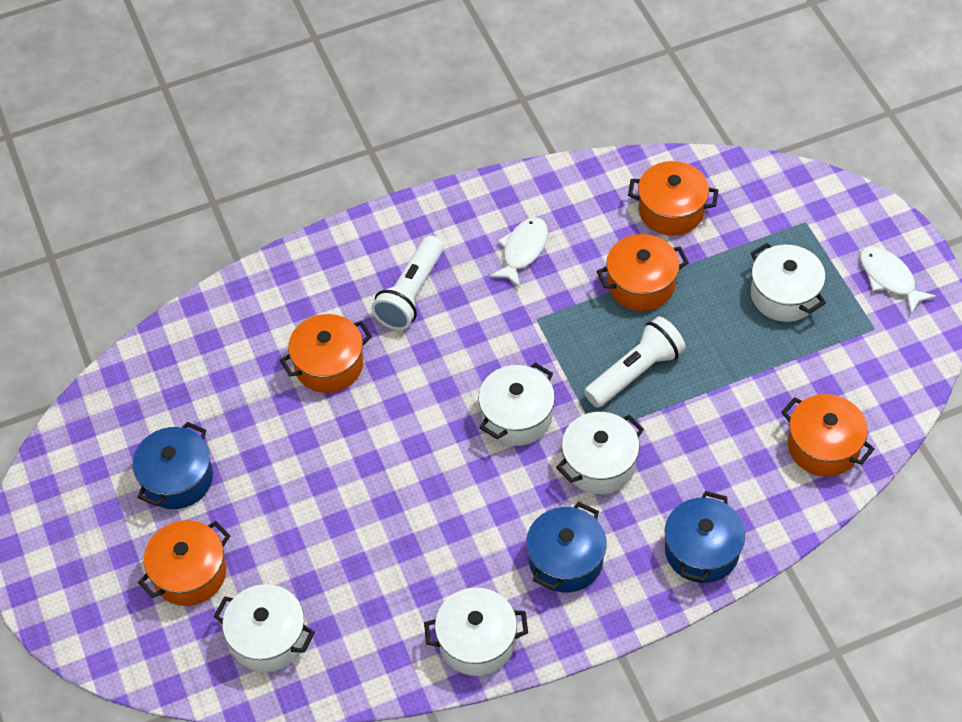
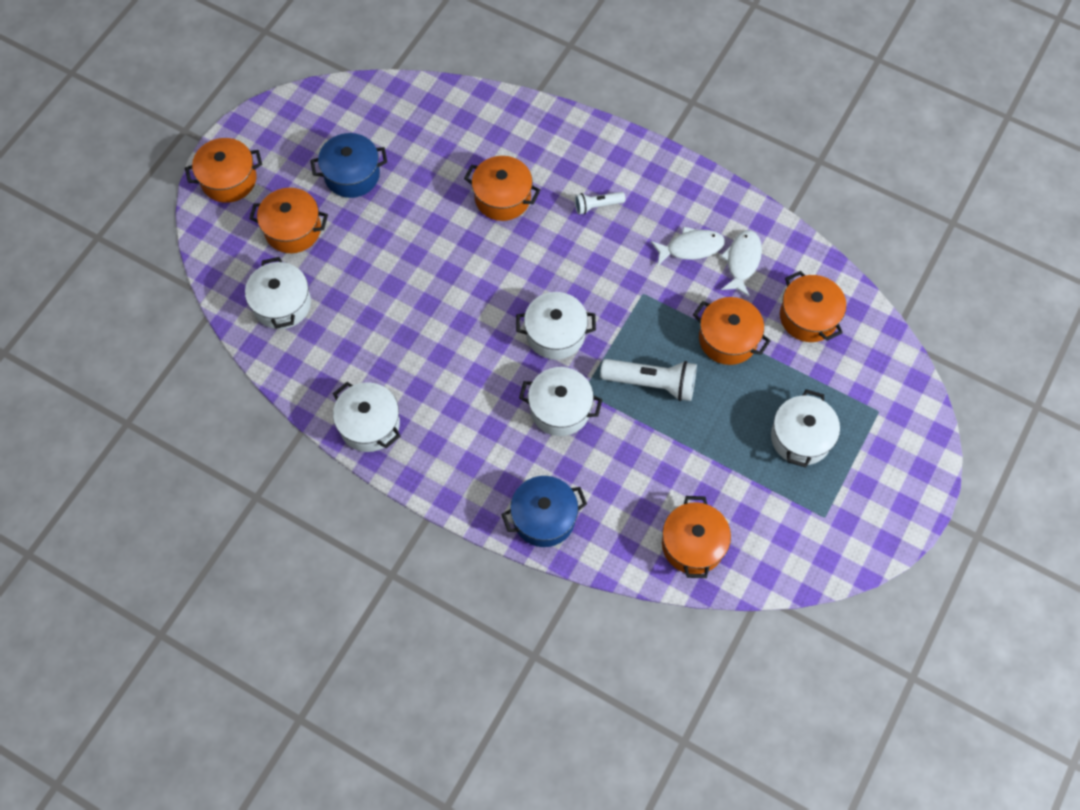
camera: 50 degrees right, 10 degrees up
(71, 597) = (229, 179): none -> orange pot
(411, 294) = (597, 206): white flashlight -> white flashlight, size x0.56
(565, 560) = (470, 437): blue pot -> none
(889, 278) = (878, 500): white fish -> white fish (742, 261)

